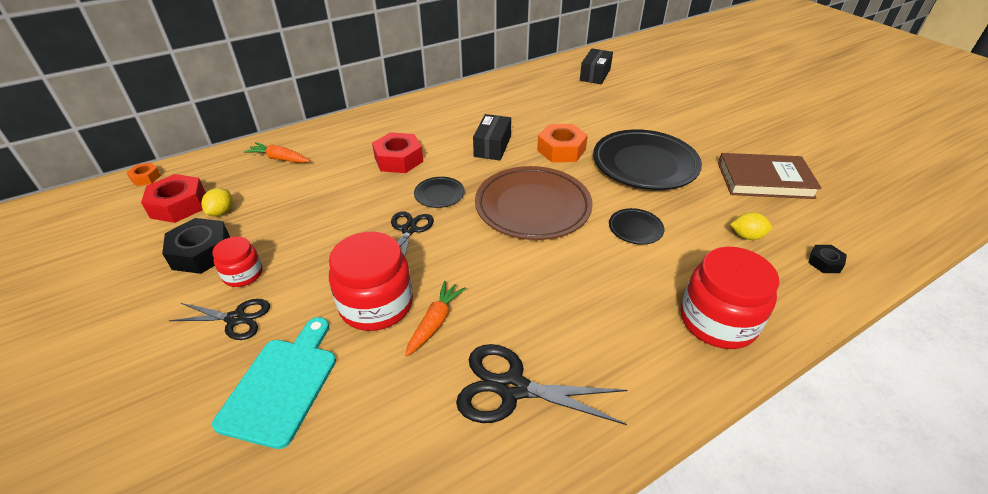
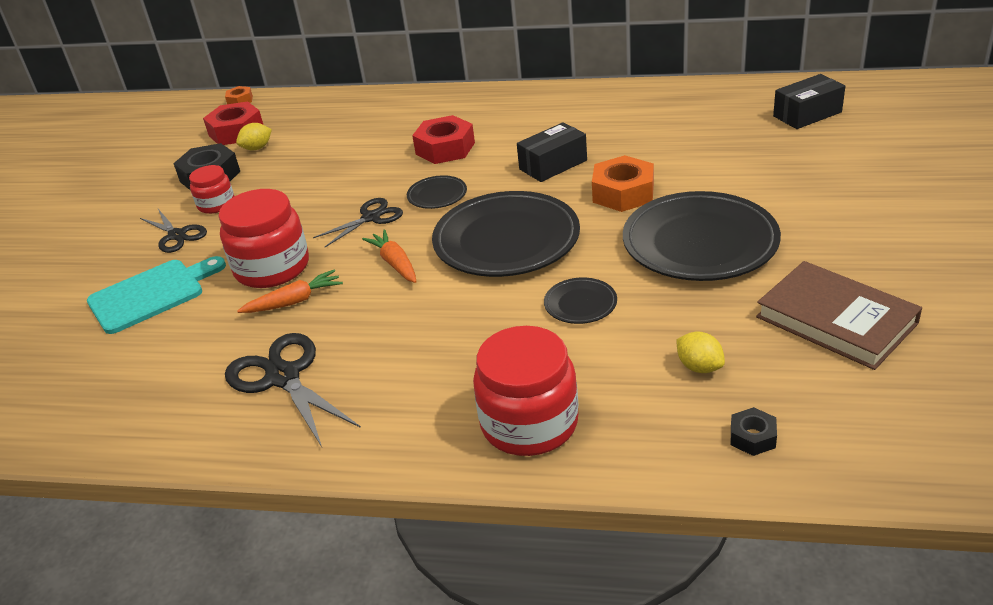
camera: 45 degrees right, 5 degrees down
(279, 159) = (349, 115): orange carrot -> orange carrot (395, 263)
(532, 207) = (506, 241): brown plate -> black plate

